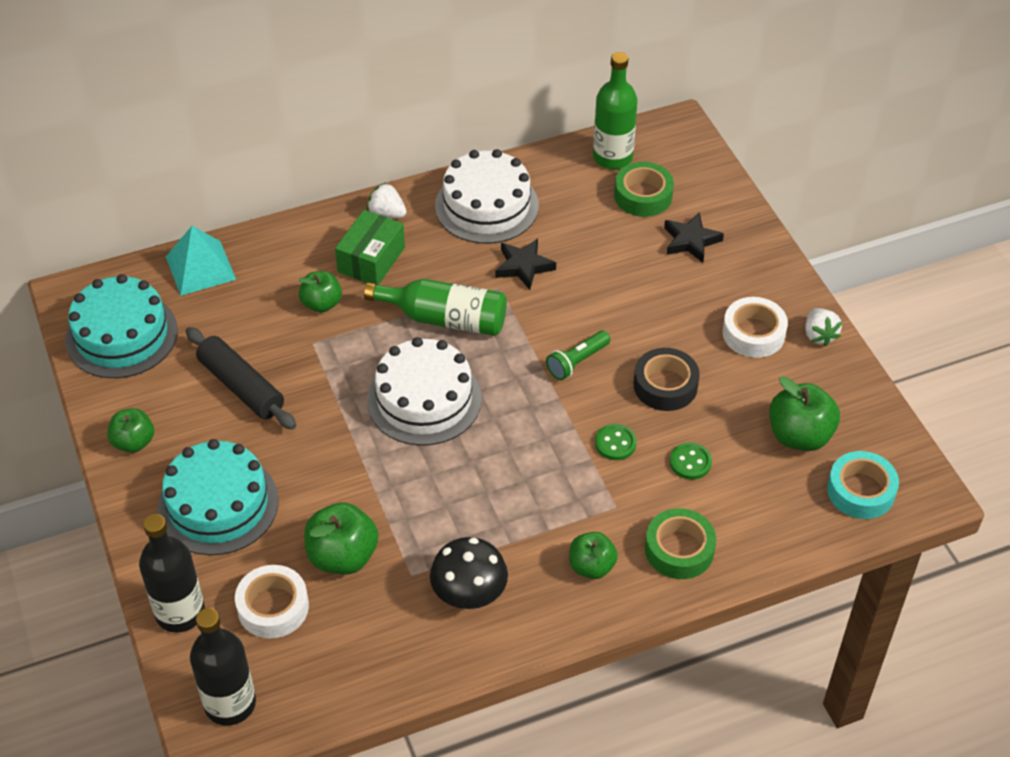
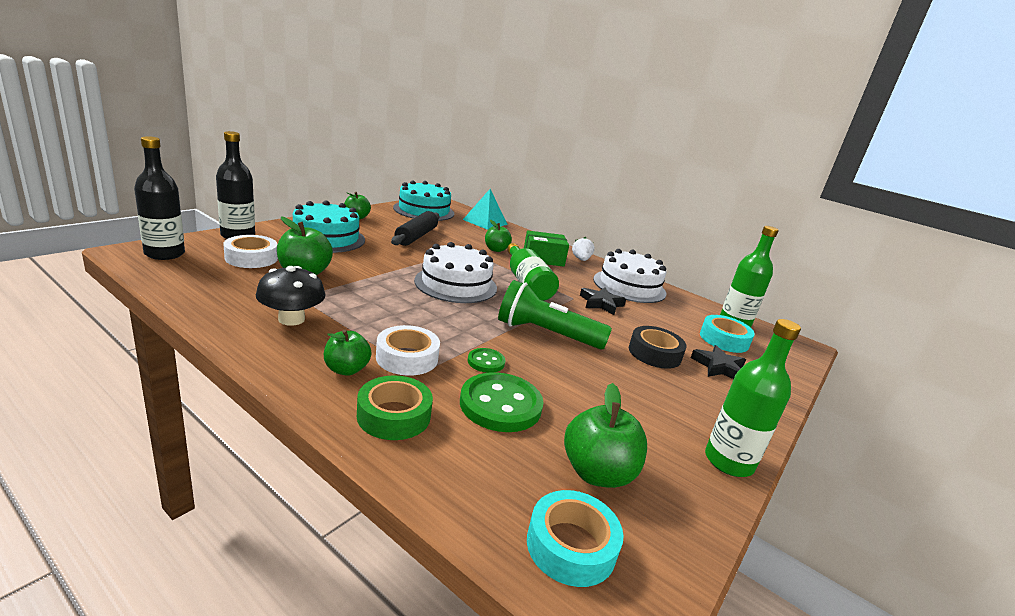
camera: 55 degrees right, 25 degrees down
(577, 362) = (546, 334): green flashlight -> green flashlight, size x1.85
(643, 195) = (724, 340): green tape -> turquoise tape
(665, 385) = (568, 377): black tape -> black tape (654, 353)
(690, 462) = (500, 405): green button -> green button, size x1.96
(753, 333) = (677, 417): white tape -> white tape (407, 358)
(819, 335) = (728, 461): white strawberry -> green bottle

